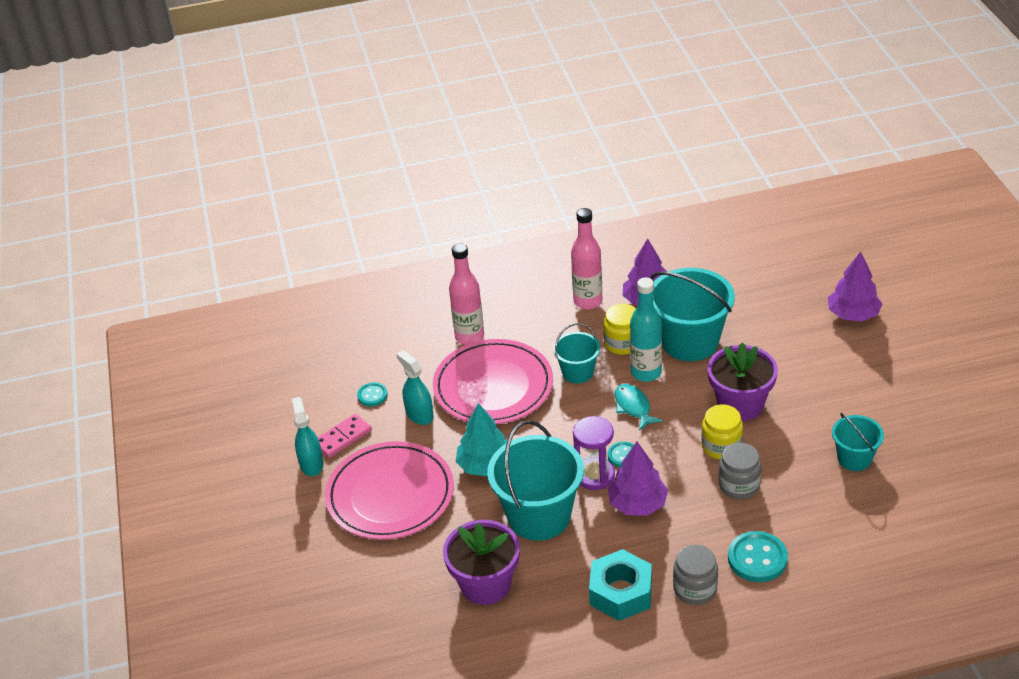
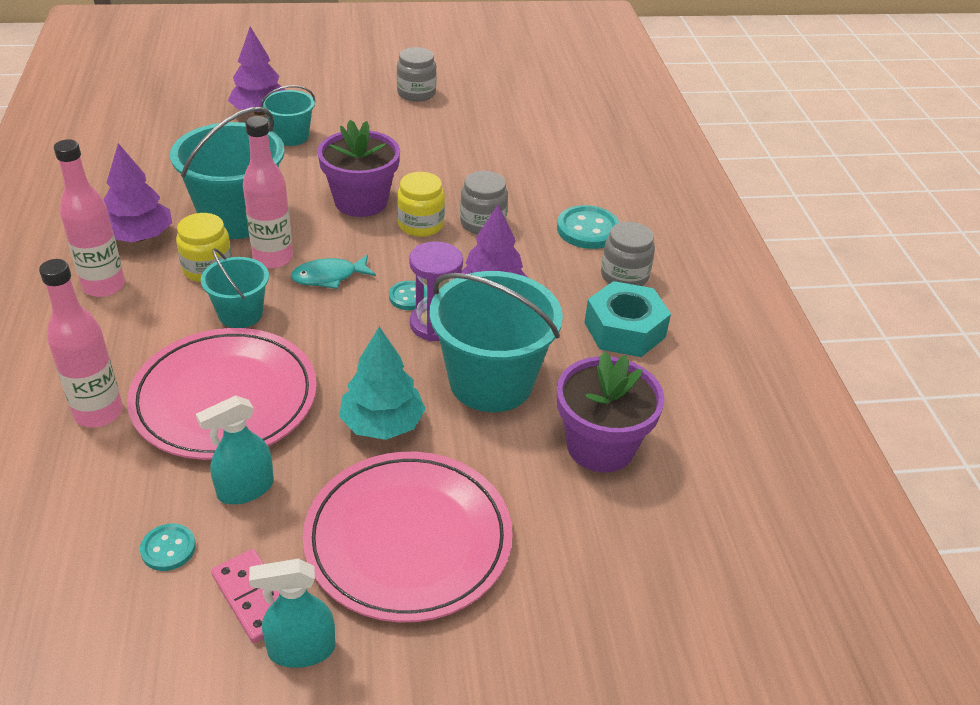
camera: 90 degrees left, 0 degrees up
(646, 373) = (273, 258): turquoise bottle -> pink bottle
(854, 458) = (467, 150): turquoise bucket -> turquoise bucket (291, 136)
(944, 406) = (416, 93): none -> grey jar

